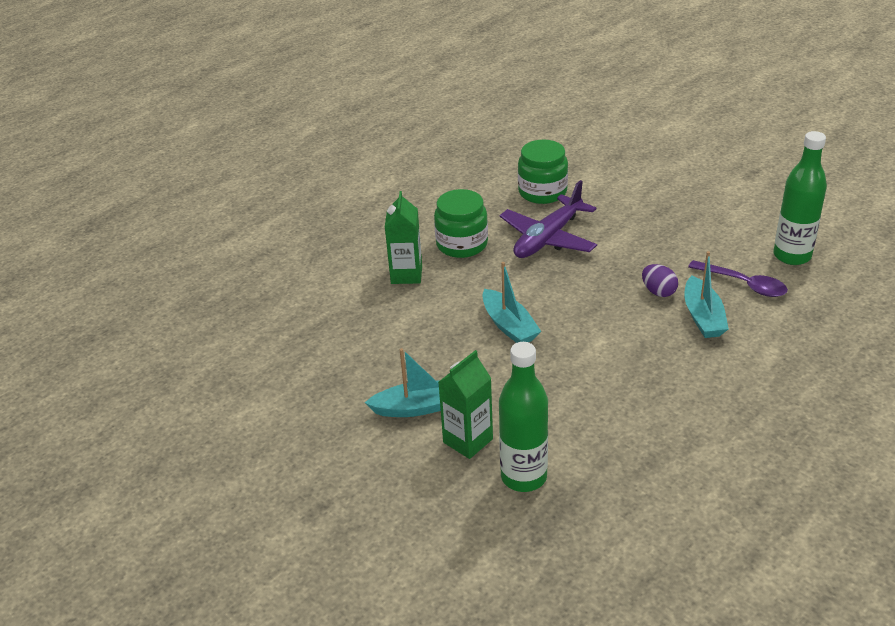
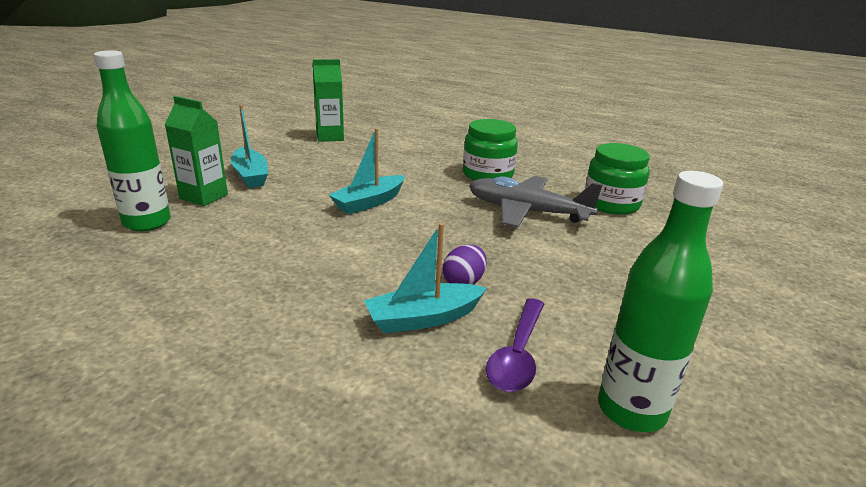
camera: 70 degrees right, 10 degrees down
(406, 274) = (429, 158): green carton -> green carton (330, 137)
(548, 238) = (526, 211): purple plane -> grey plane

